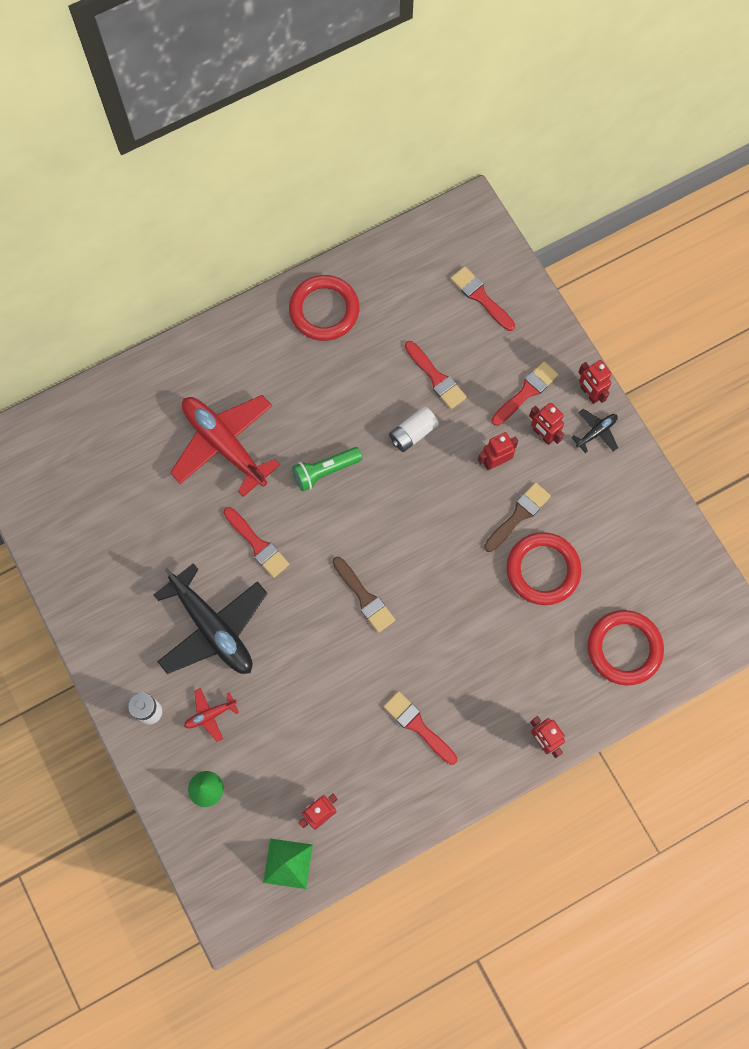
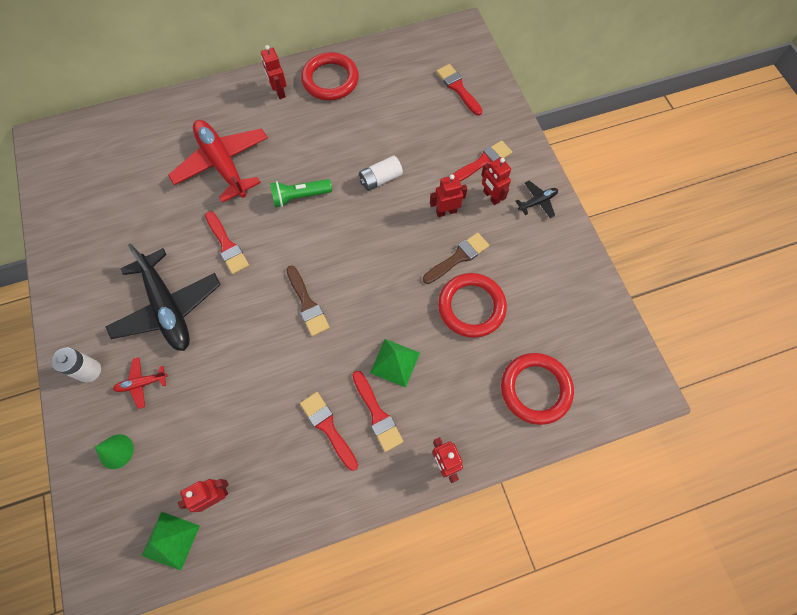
camera: 10 degrees right, 5 degrees down
(436, 378) = (409, 140): red brush -> red brush (377, 414)
(473, 645) = (395, 362): none -> green pyramid
(589, 393) = (536, 171): red robot -> red robot (279, 92)

